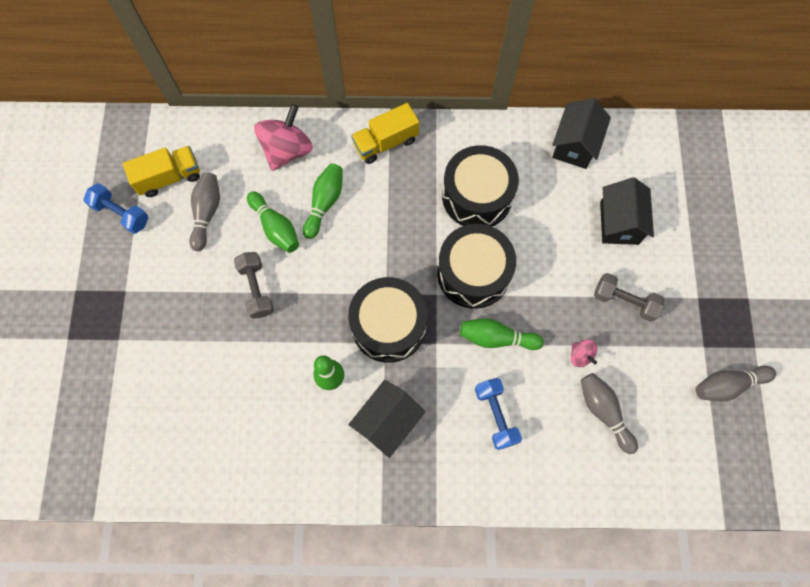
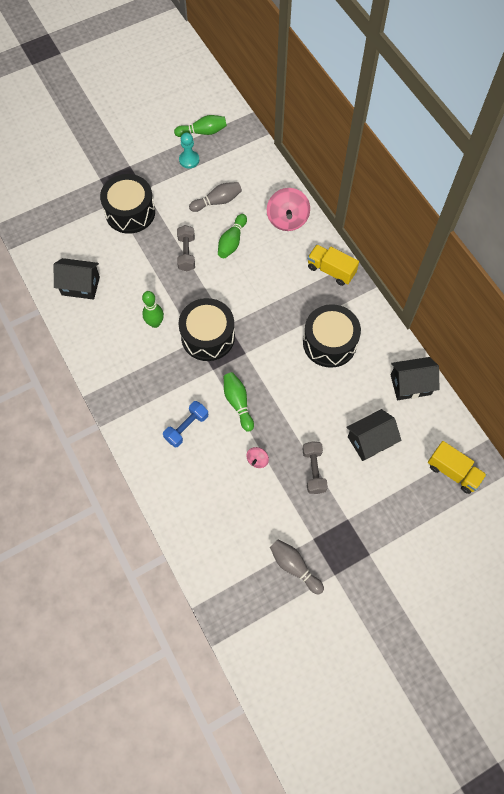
camera: 60 degrees right, 5 degrees down
(121, 214) = (189, 160): blue dumbbell -> turquoise pawn
(169, 178) = (227, 170): yellow truck -> yellow truck (453, 472)
(256, 289) = (186, 253): grey dumbbell -> grey dumbbell turned 45 degrees counterclockwise
(287, 150) = (287, 220): pink spinning top -> pink spinning top turned 90 degrees clockwise
(324, 203) = (265, 259): green bowling pin -> green bowling pin (203, 132)
(387, 421) = (147, 367): black house -> black house (80, 286)
(473, 273) = (273, 367): black drum -> black drum (130, 212)
(603, 412) = (227, 493): grey bowling pin -> none

